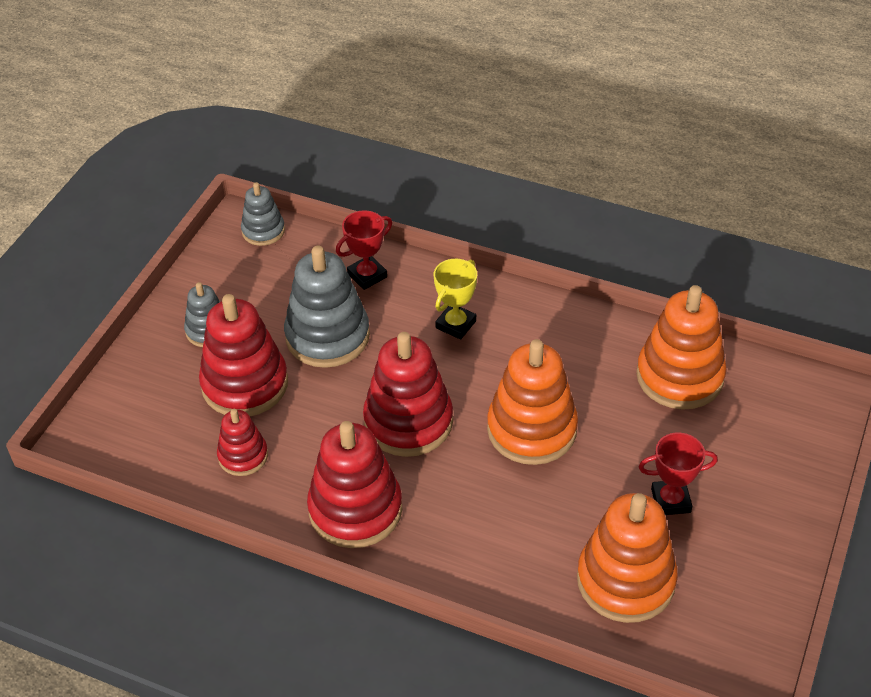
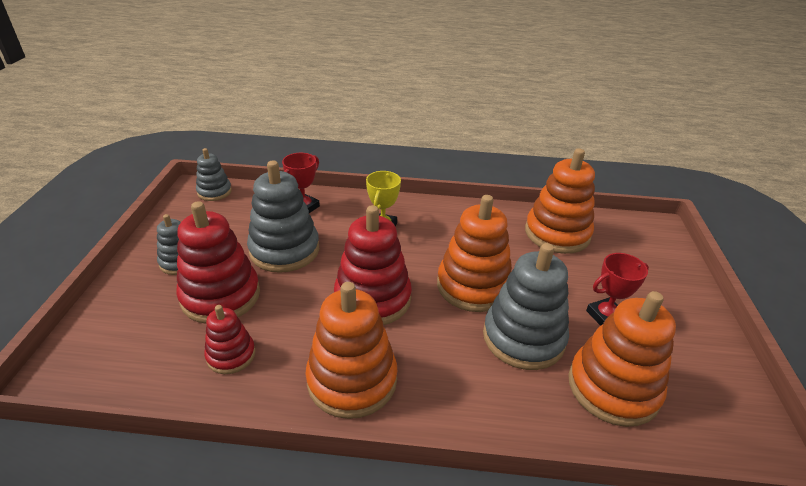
camera: 20 degrees left, 10 degrees down
(355, 509) = (352, 380): red stacking toy -> orange stacking toy
(558, 505) = (523, 338): none -> grey stacking toy

